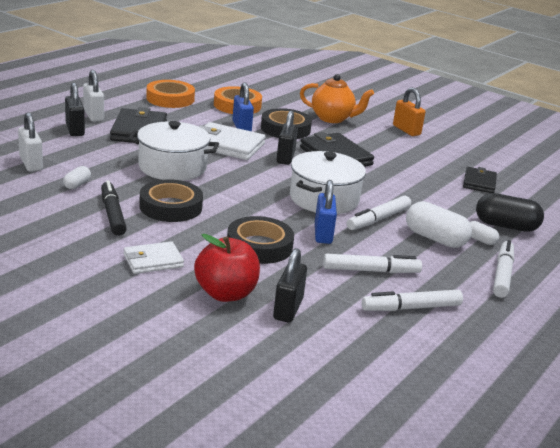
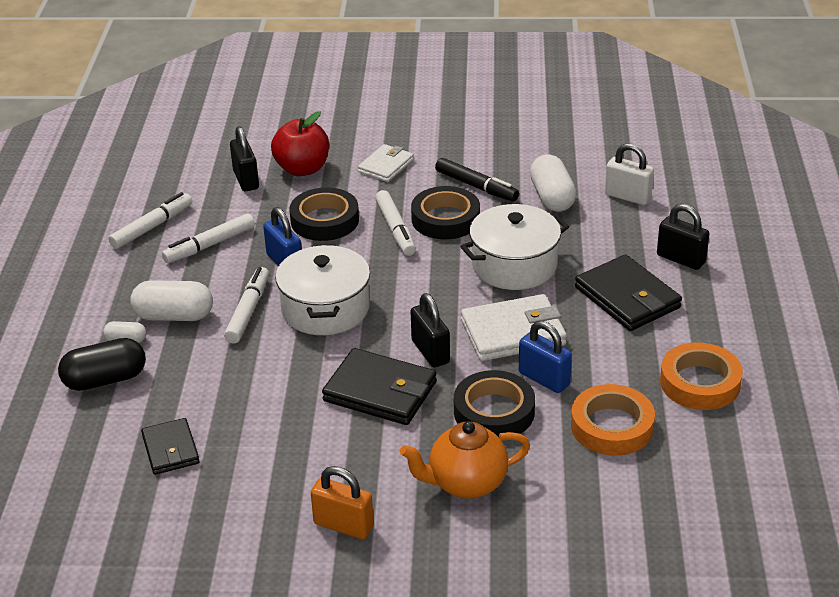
camera: 150 degrees right, 10 degrees up
(77, 185) = (552, 197): white capsule -> white capsule, size x1.93
(93, 115) = (709, 292): white padlock -> none
(502, 274) = (85, 304): white marker -> white marker (395, 229)

